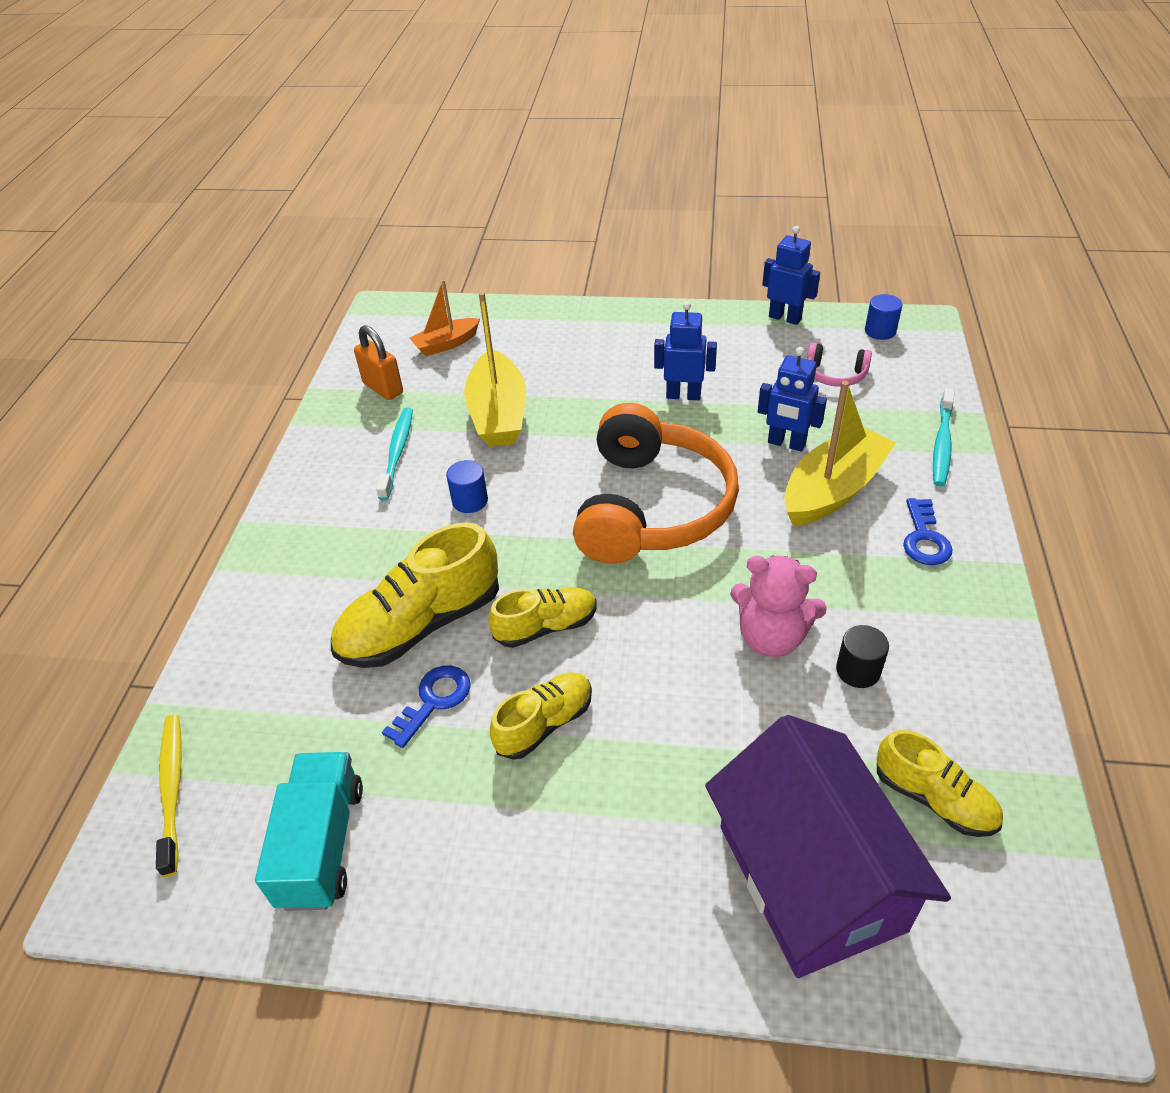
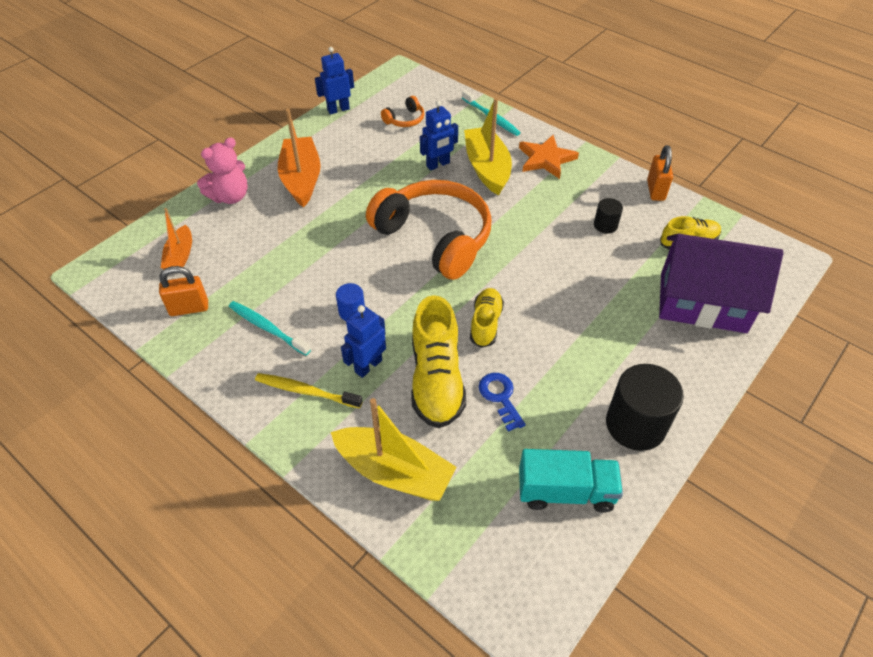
camera: 60 degrees left, 5 degrees up
(172, 789) = (470, 562): yellow toothbrush -> yellow toothbrush (306, 391)
(322, 844) = (565, 491): turquoise truck -> turquoise truck turned 150 degrees clockwise
(485, 883) = (635, 425): none -> black cylinder
(498, 414) = (285, 263): yellow boat -> yellow boat (394, 472)
(544, 724) = (552, 355): yellow shoe -> none
(637, 356) = (301, 179): none -> orange boat
(683, 395) = (358, 180): blue robot -> blue robot (368, 366)
(771, 637) = (563, 242): pink teddy bear -> pink teddy bear (230, 196)
(835, 375) = (405, 120): pink headphones -> orange headphones
(880, 331) = (389, 87): blue cylinder -> none
(924, 538) = (546, 159): blue key -> orange star
(1011, 700) = (655, 190): none -> orange padlock

